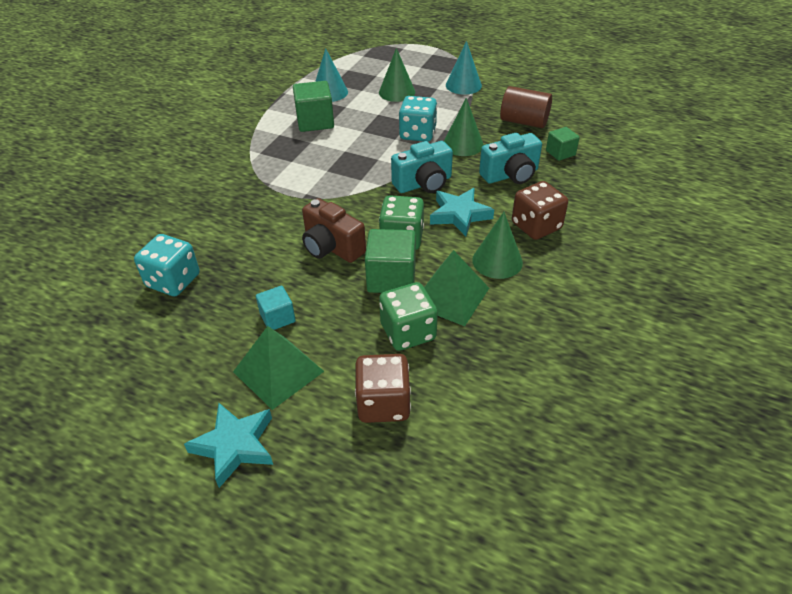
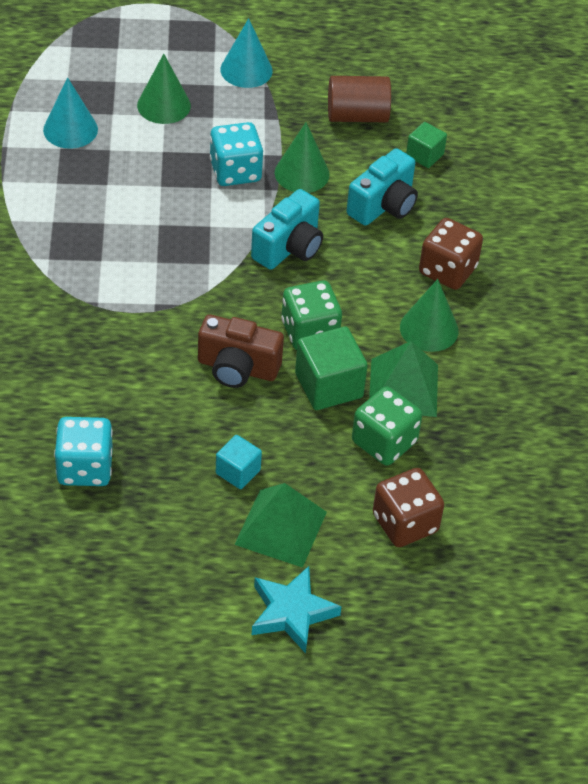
camera: 30 degrees left, 5 degrees up
(315, 122) = (86, 187): green cube -> none
(459, 215) = (355, 280): turquoise star -> none

